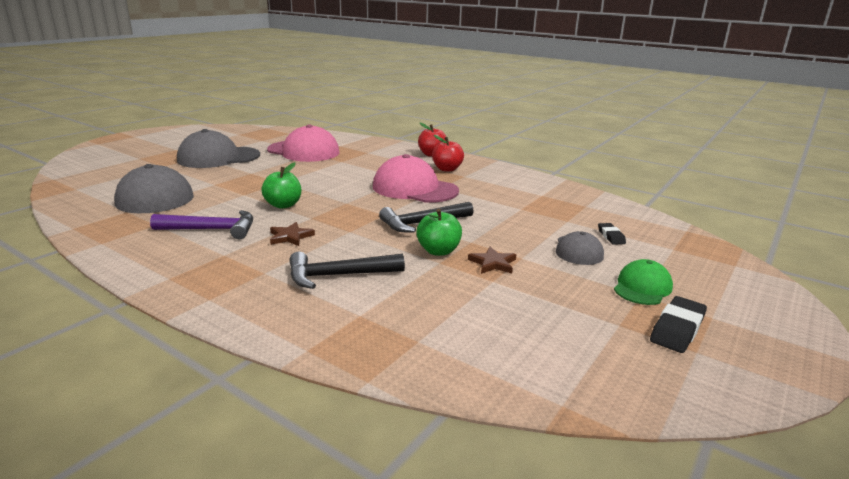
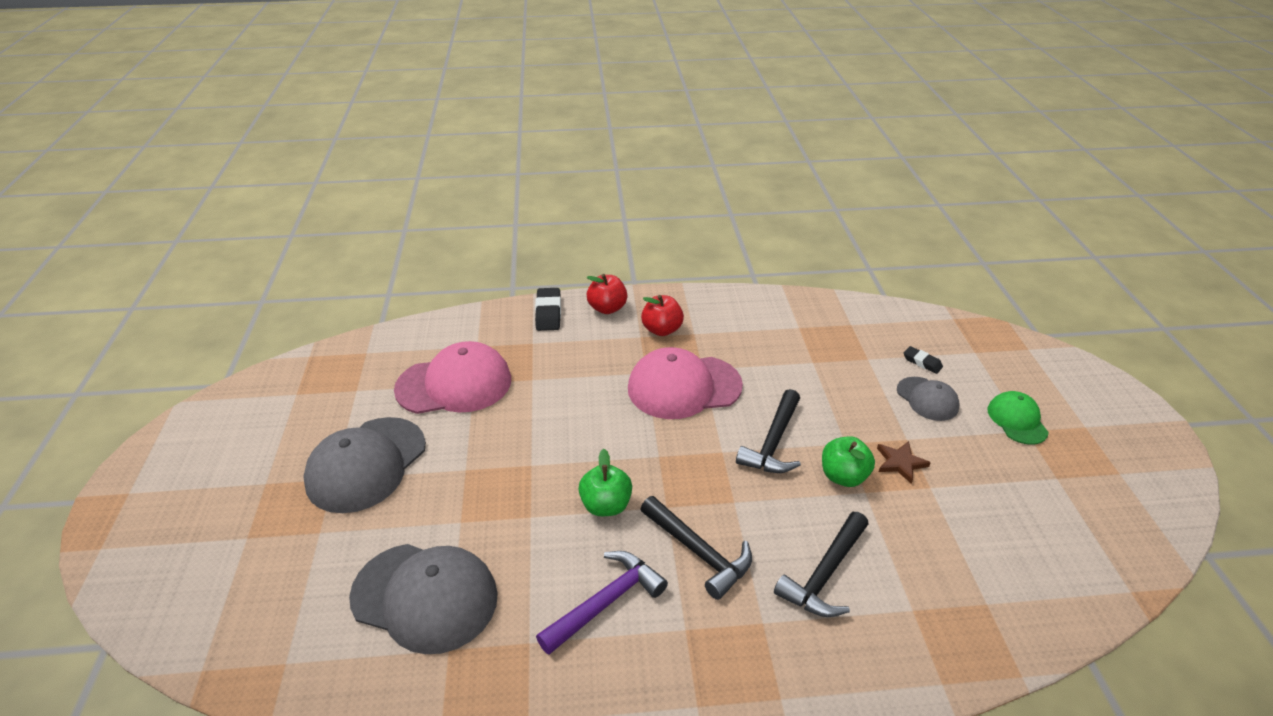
camera: 40 degrees left, 15 degrees up
(290, 237) = (698, 552): brown star -> black hammer
(677, 329) = (1086, 456): black eraser -> black eraser (548, 313)

